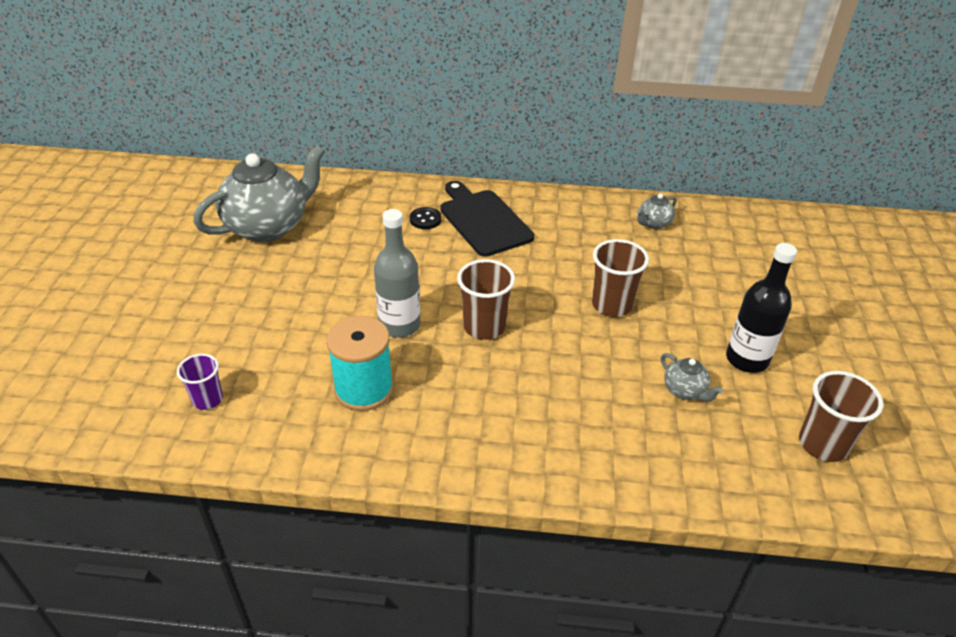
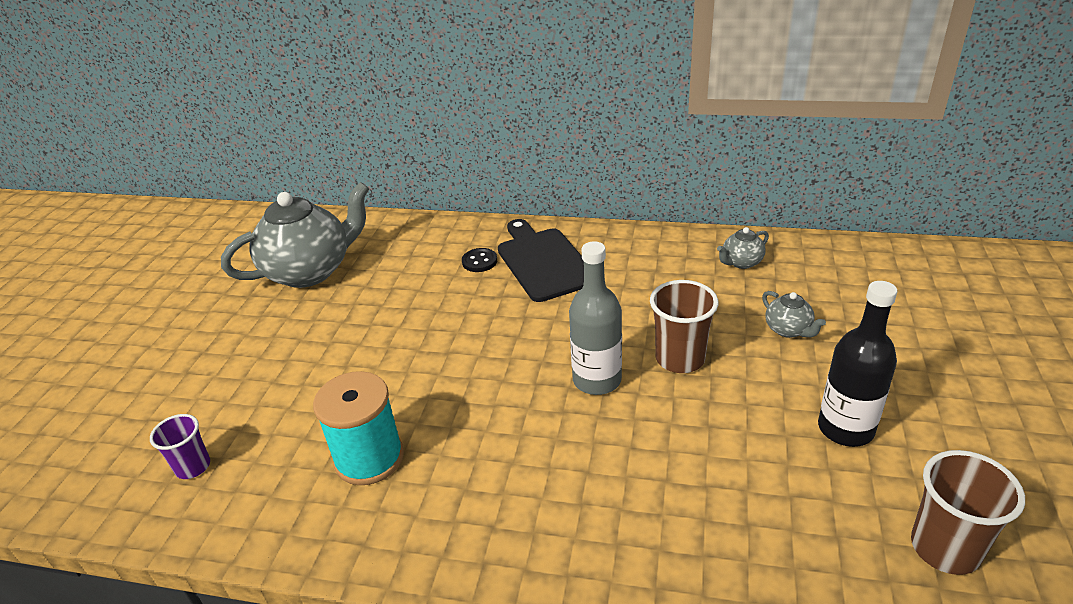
camera: 10 degrees right, 5 degrees down
(399, 325) = (426, 381): grey bottle -> grey bottle (597, 380)
(484, 327) = (523, 384): brown cup -> none
(685, 391) = (761, 469): grey teapot -> grey teapot (788, 330)

